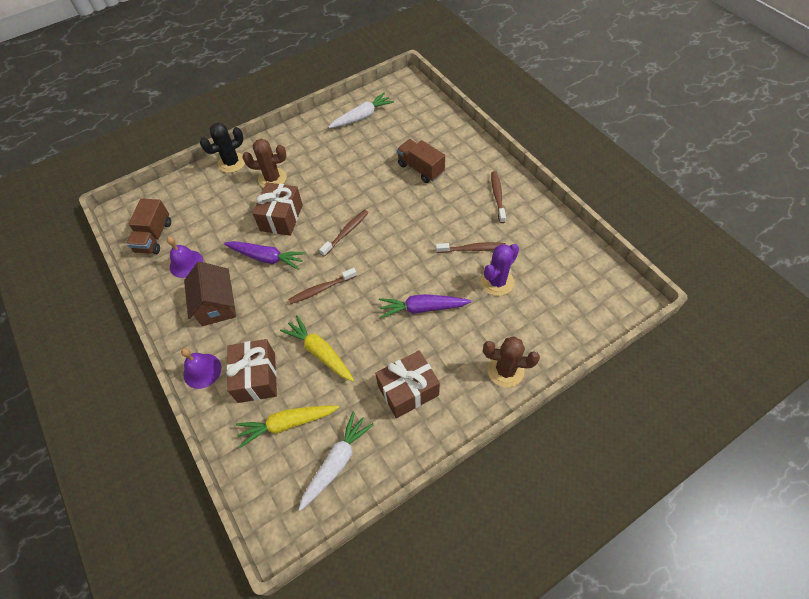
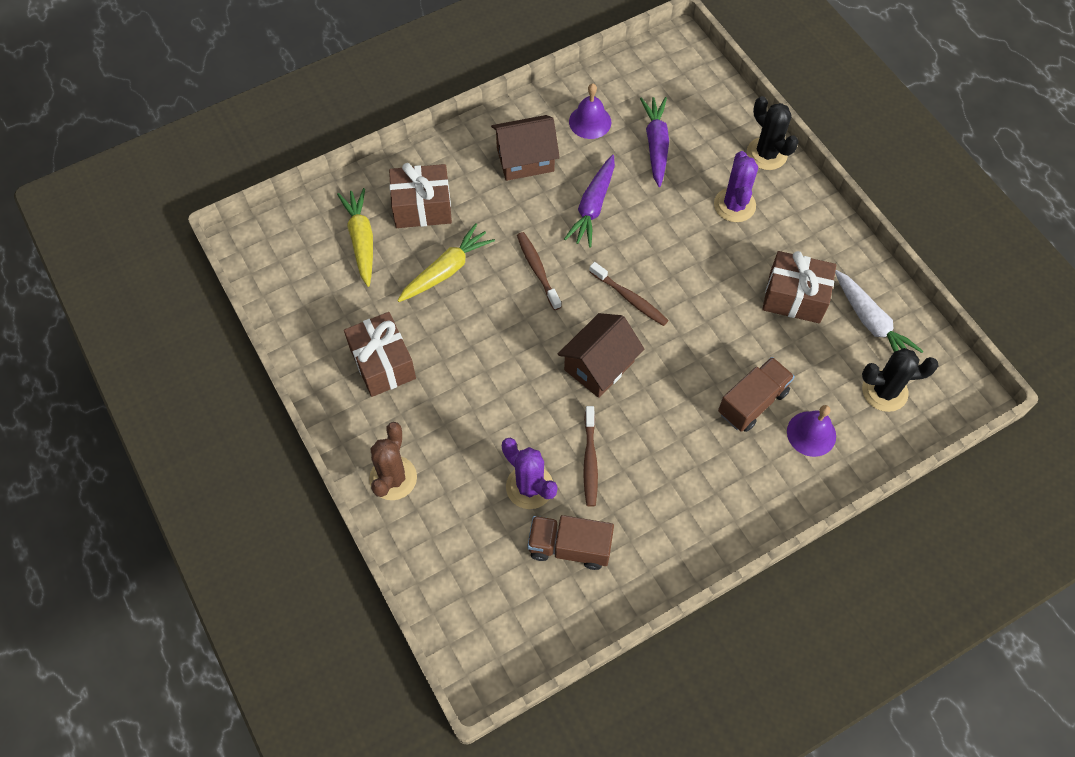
camera: 90 degrees right, 5 degrees up
(154, 237) = (635, 83): brown truck -> brown truck (569, 547)
(202, 371) = (438, 154): purple bell -> purple bell (811, 433)
(272, 178) = (734, 205): brown cactus -> purple cactus
(281, 218) = (660, 220): brown gift -> brown gift (794, 297)
(336, 462) = (310, 288): white carrot -> none
(400, 247) = (599, 366): none -> brown house
(407, 112) = (884, 391): none -> black cactus
(422, 308) = (496, 387): purple carrot -> purple carrot (656, 145)
(497, 196) = (691, 510): brown toothbrush -> none

